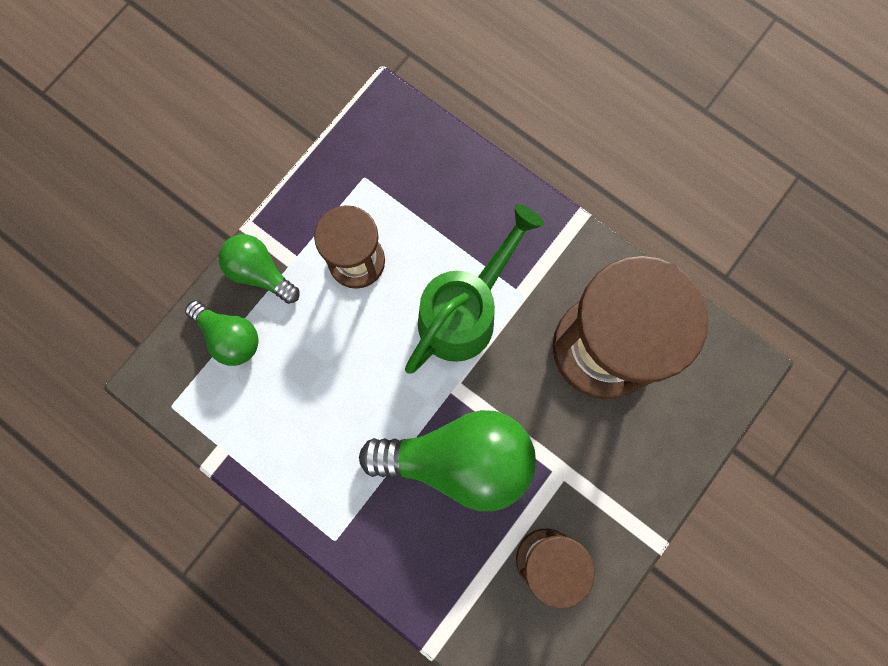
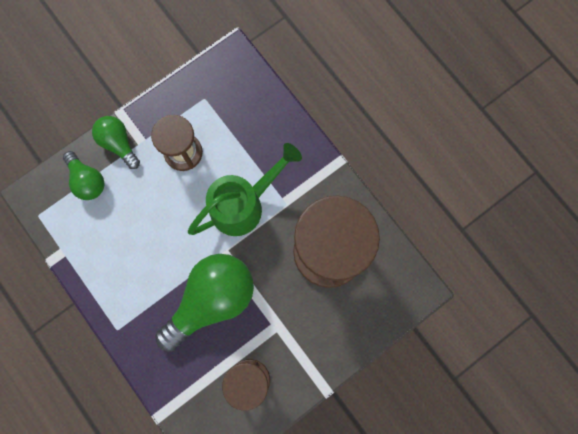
camera: 15 degrees right, 0 degrees up
(459, 460) = (212, 300): green light bulb -> green light bulb turned 60 degrees counterclockwise

